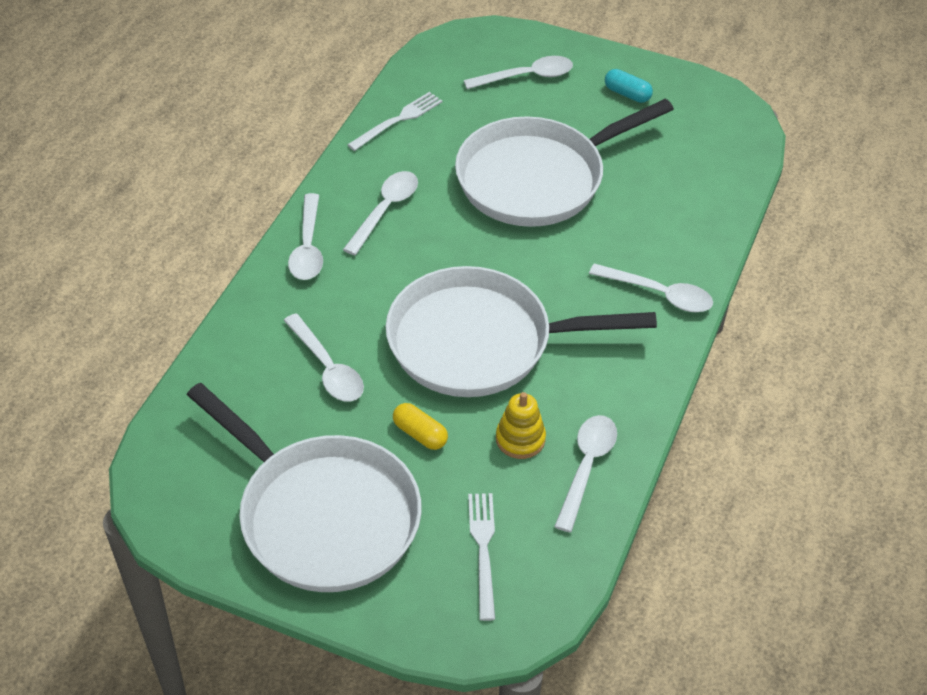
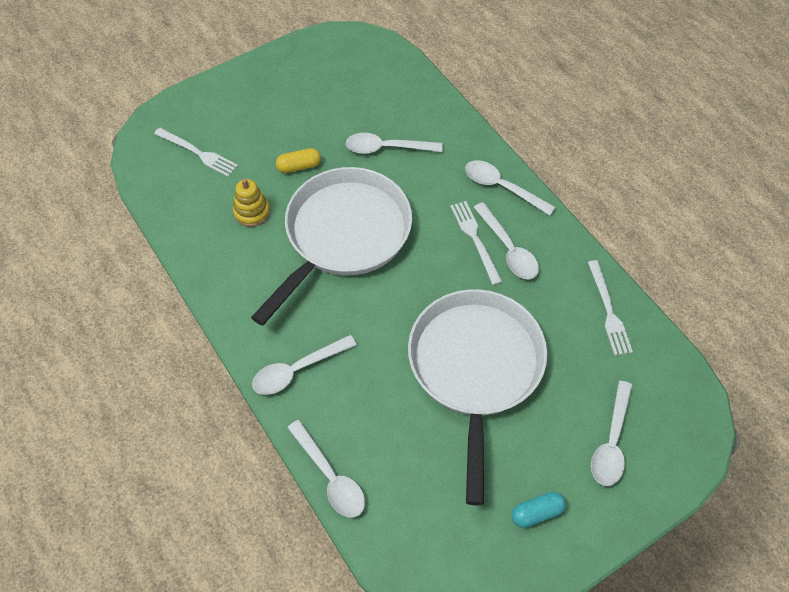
camera: 125 degrees right, 10 degrees up
(322, 515) = (284, 97): white pan -> none
(394, 238) = (475, 239): none -> white fork
(586, 467) = (203, 233): white spoon -> white spoon (330, 476)

